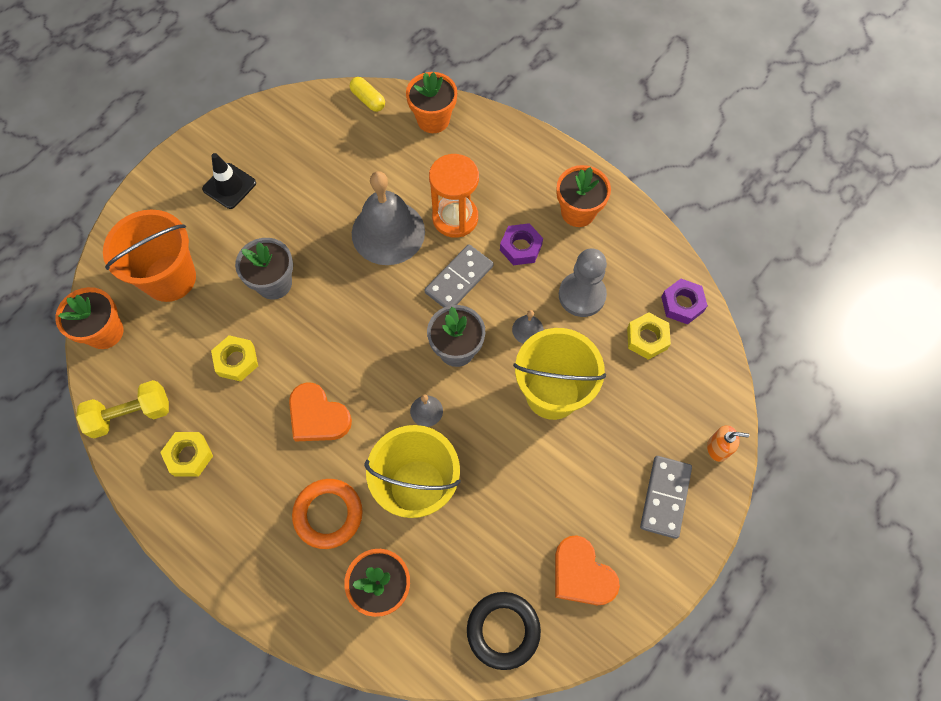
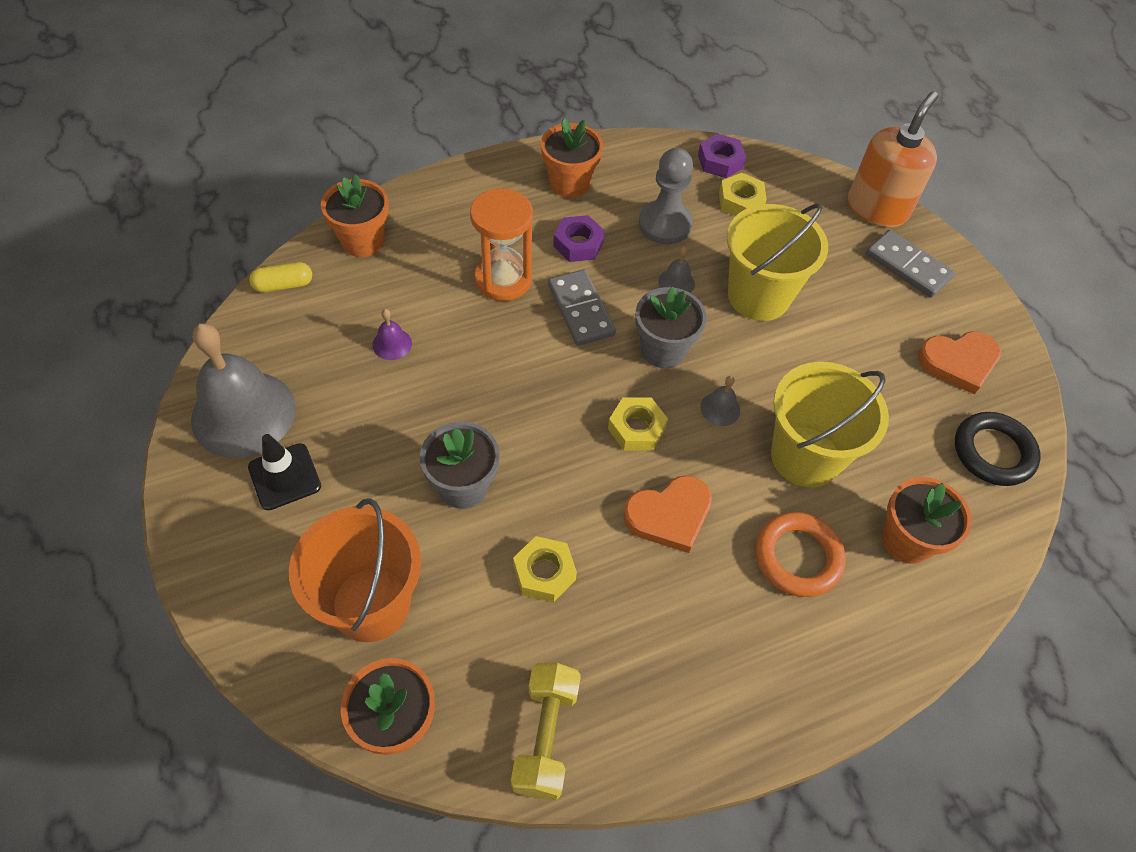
camera: 65 degrees left, 10 degrees down
(189, 456) = (645, 683): yellow nut -> yellow nut (636, 428)
(359, 184) = (392, 344): none -> purple bell
(388, 232) = (476, 345): grey bell -> grey bell (243, 413)
(718, 448) = (877, 208): orange soap dispenser -> orange soap dispenser, size x2.18

